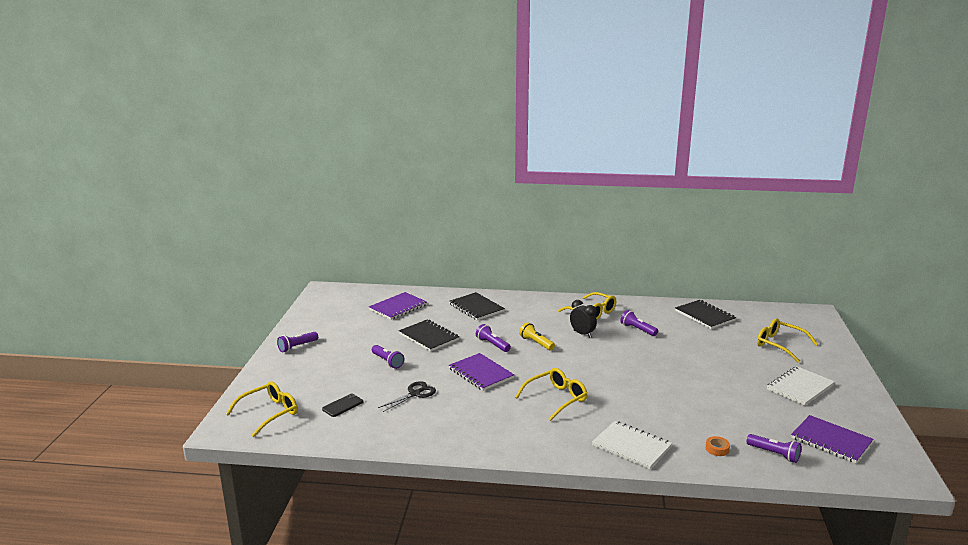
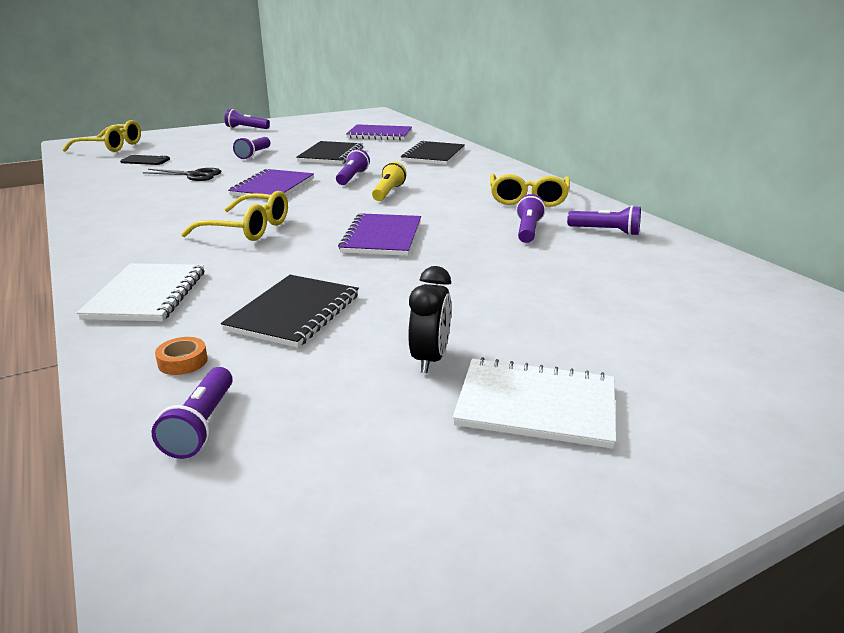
camera: 55 degrees right, 5 degrees up
(582, 334) = (454, 206): black clock -> black clock (430, 359)
(657, 314) = (606, 231): none -> purple flashlight
(704, 316) = (675, 262): black notebook -> black notebook (294, 313)
(779, 345) = (695, 348): yellow glasses -> none
(831, 440) = (320, 495): purple notebook -> purple notebook (382, 237)

